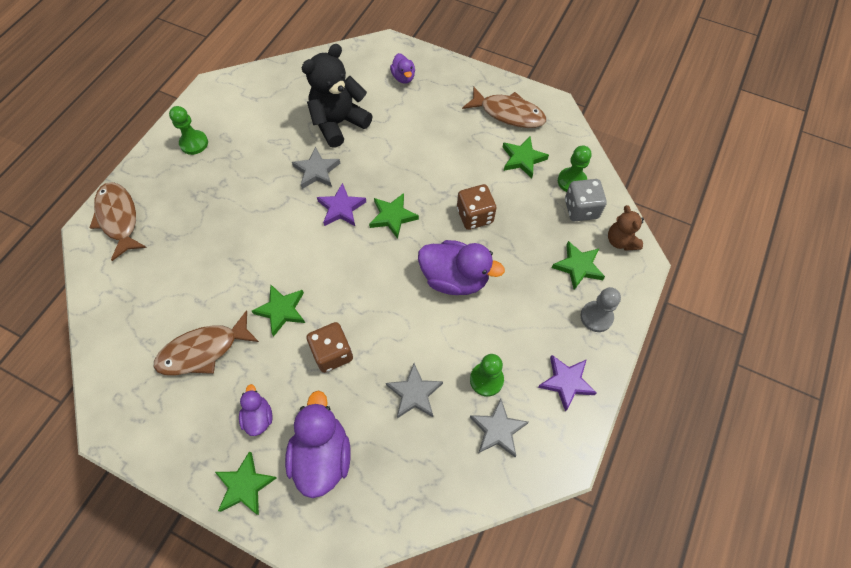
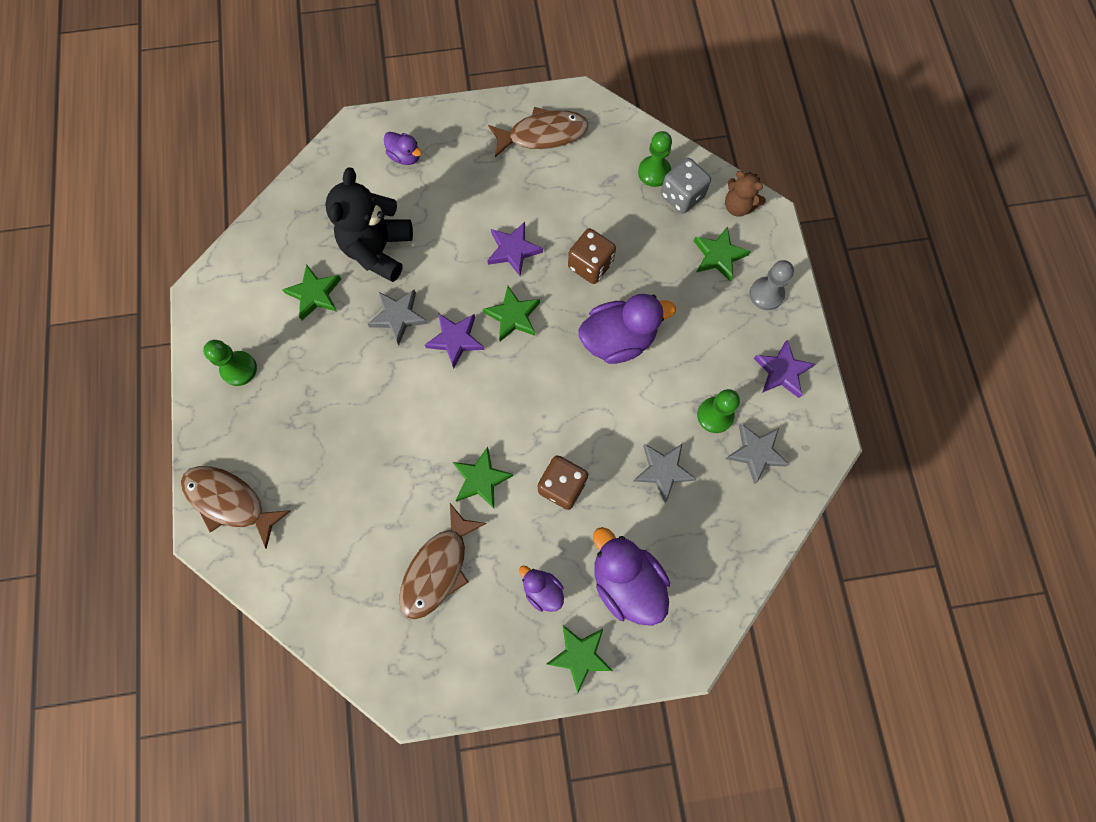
camera: 35 degrees left, 10 degrees up
(428, 174) = (513, 250): none -> purple star
(522, 159) = (592, 176): green star -> green star (315, 294)

